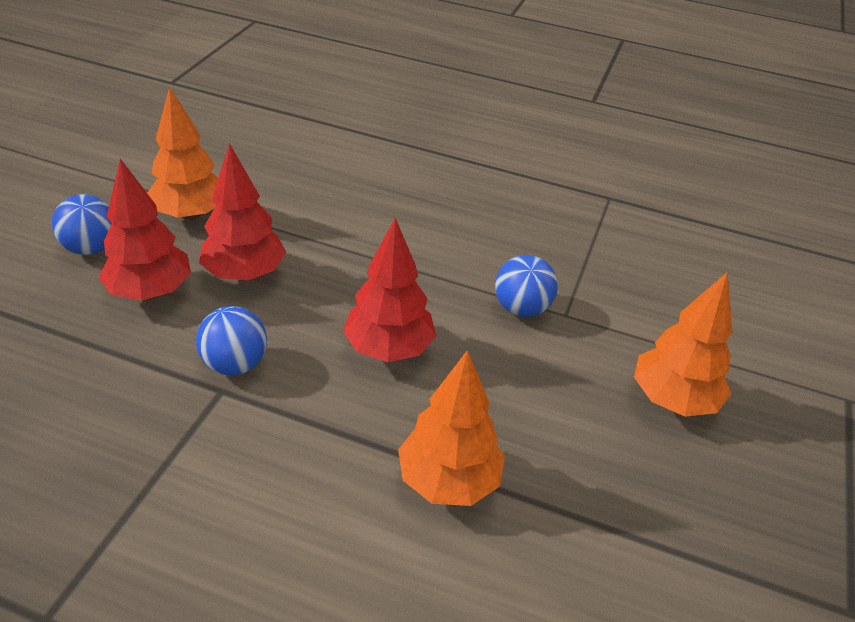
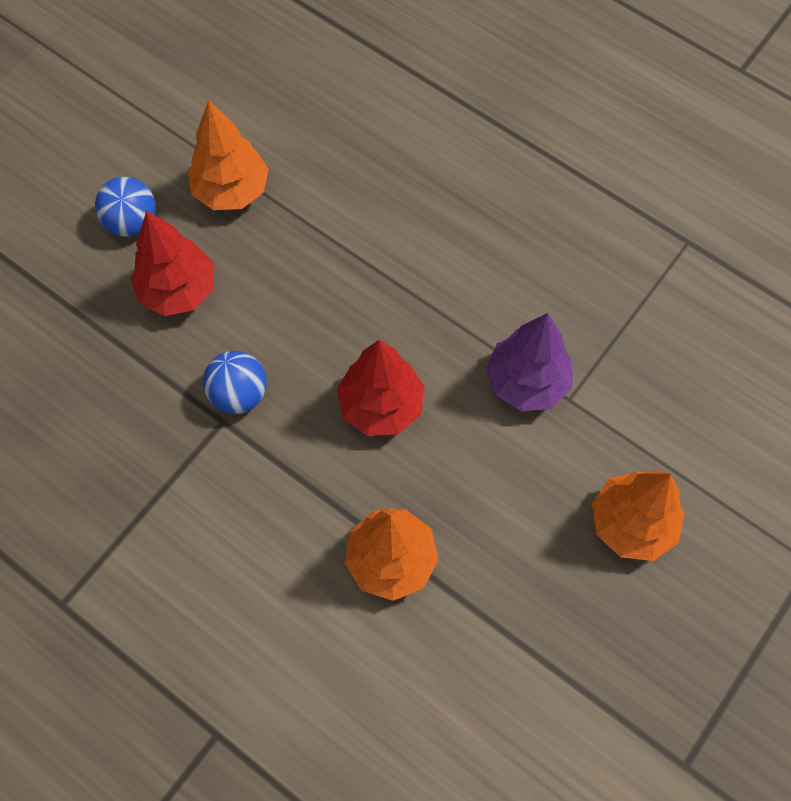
camera: 20 degrees right, 25 degrees up
(245, 274) = (269, 284): red tree -> none
(521, 308) = (527, 382): blue ball -> purple tree

